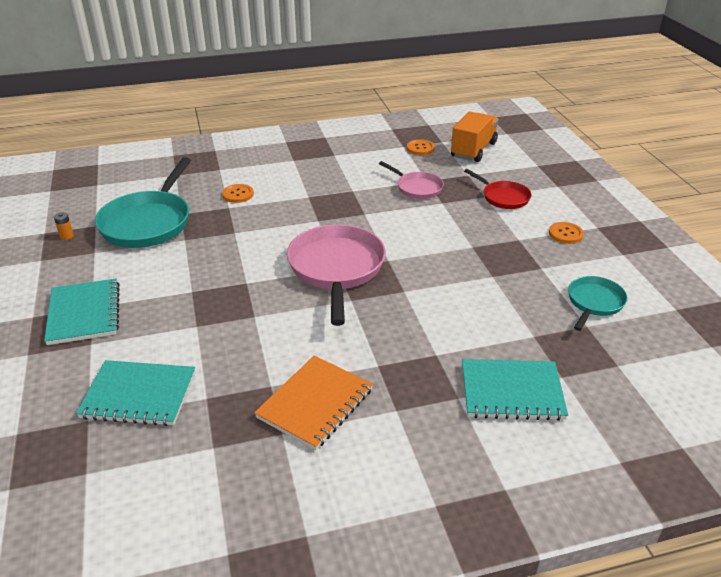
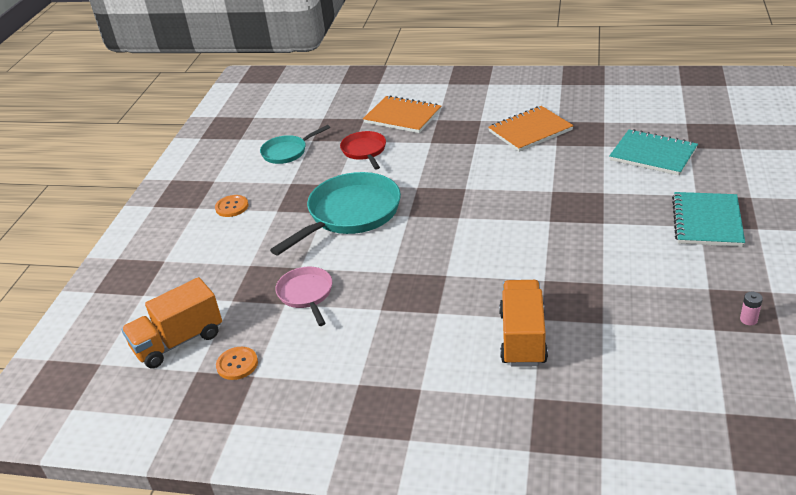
camera: 150 degrees left, 0 degrees up
(66, 236) = (748, 320): orange battery -> pink battery
(148, 222) = (645, 318): turquoise pan -> turquoise pan (350, 214)
(238, 194) = (522, 338): orange button -> orange truck
(336, 269) = (460, 216): pink pan -> none
(503, 197) = (234, 259): red pan -> red pan (364, 151)
(511, 392) = (402, 116): turquoise notebook -> orange notebook

